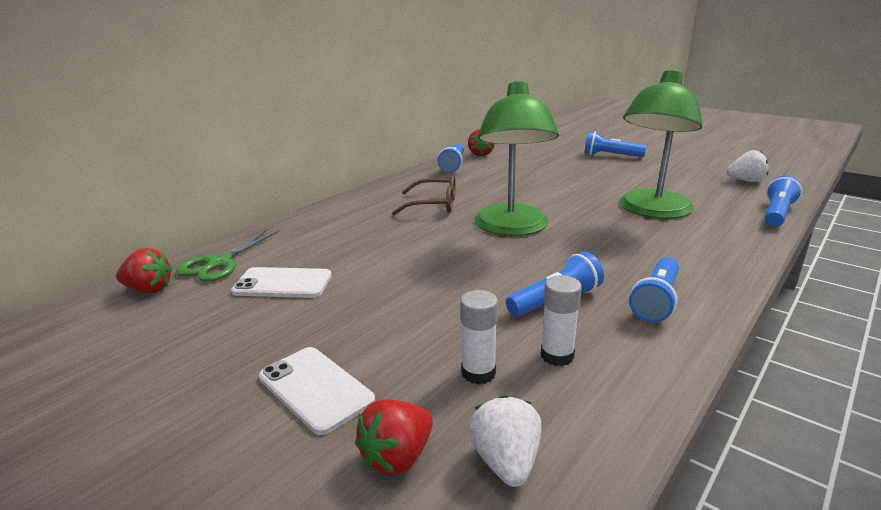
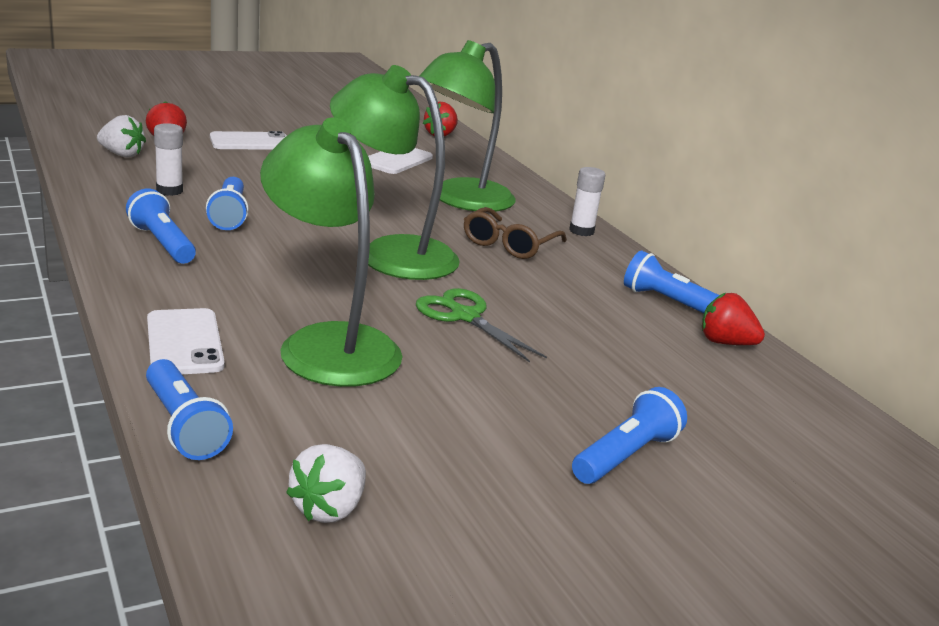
camera: 110 degrees right, 0 degrees up
(219, 263) = (462, 154): green scissors -> green scissors (465, 316)
(366, 234) = (461, 201): none -> green lamp
(478, 373) = (194, 171): white glue stick -> white glue stick (581, 231)
(733, 239) = (184, 342): none -> white phone

